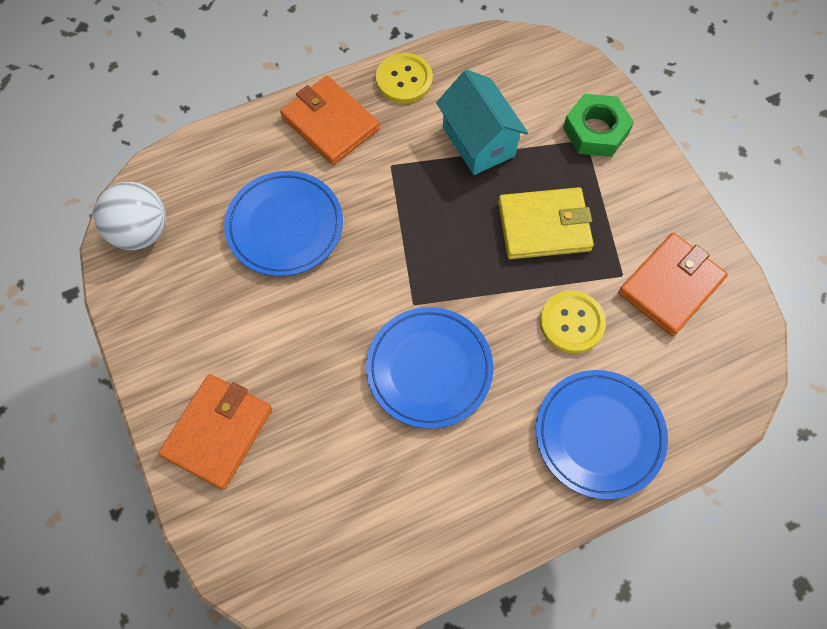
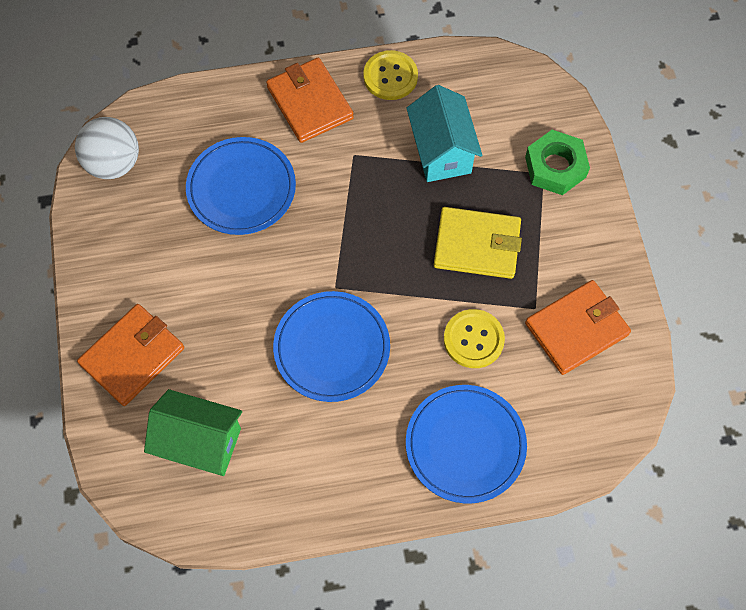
camera: 15 degrees right, 0 degrees up
(318, 507) = (200, 442): none -> green house

